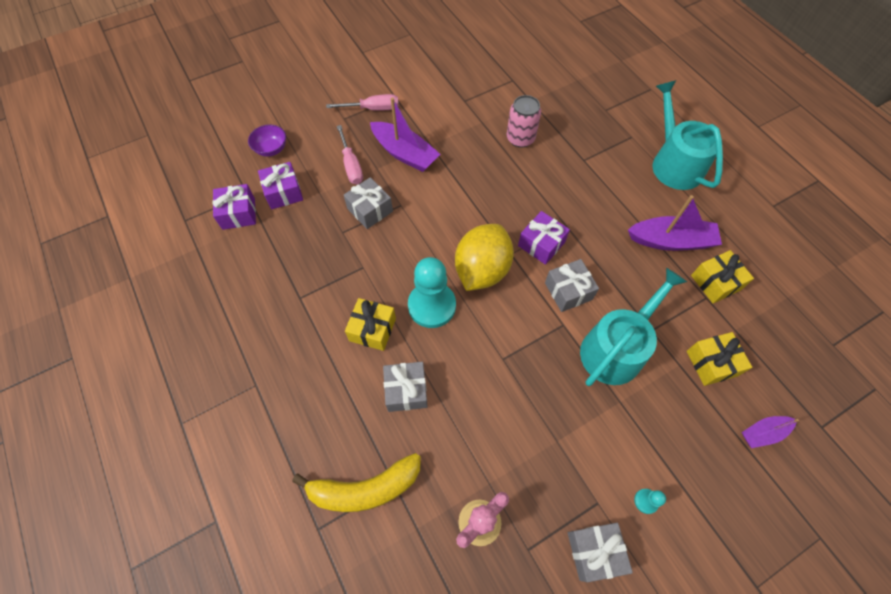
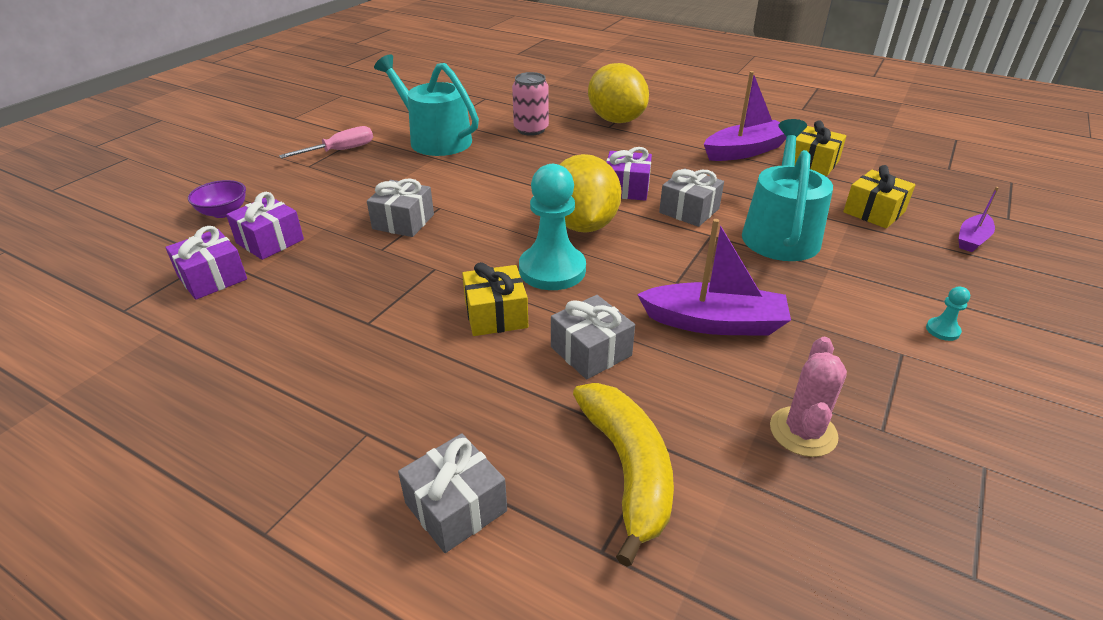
camera: 30 degrees left, 25 degrees down
(351, 165) = (348, 196): pink screwdriver -> none
(365, 488) = (627, 470): yellow banana -> yellow banana turned 60 degrees counterclockwise
(405, 153) = (409, 171): purple boat -> purple boat (714, 322)
(594, 552) = (948, 395): grey gift -> grey gift (456, 507)
(595, 154) = (616, 120): none -> yellow lemon
(674, 163) = (693, 108): turquoise watering can -> turquoise watering can (435, 139)

